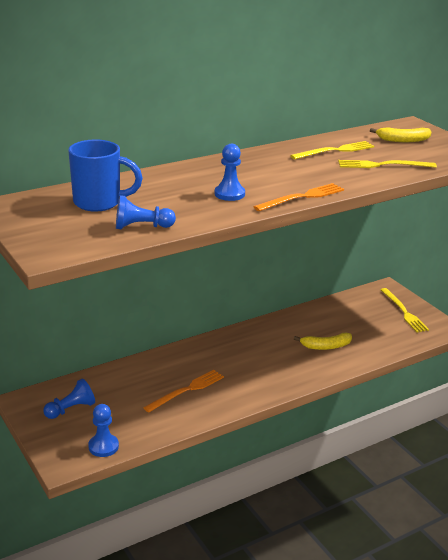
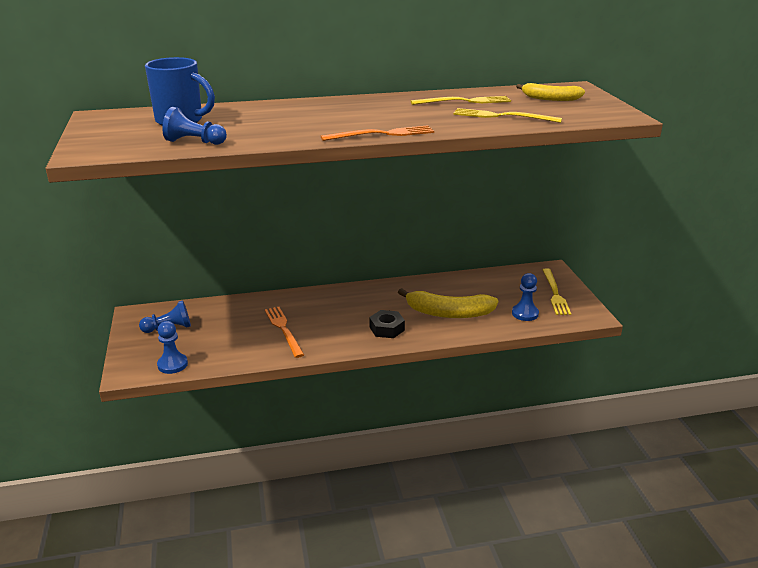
camera: 20 degrees right, 0 degrees up
(186, 390) = (283, 330): orange fork -> orange fork turned 90 degrees counterclockwise
(229, 194) = (311, 125): blue pawn -> blue pawn (525, 313)
(281, 372) = (387, 329): none -> black nut
(326, 346) = (448, 313): yellow banana -> yellow banana, size x1.61

